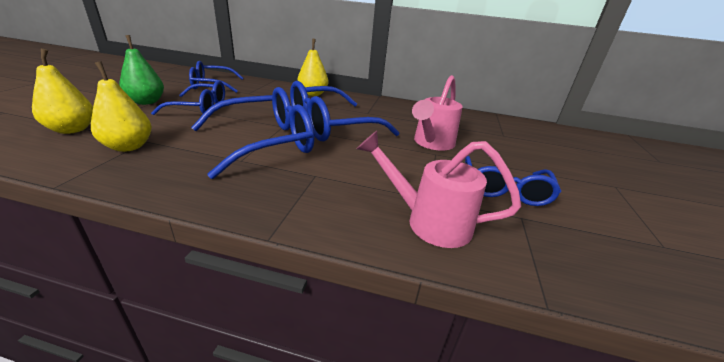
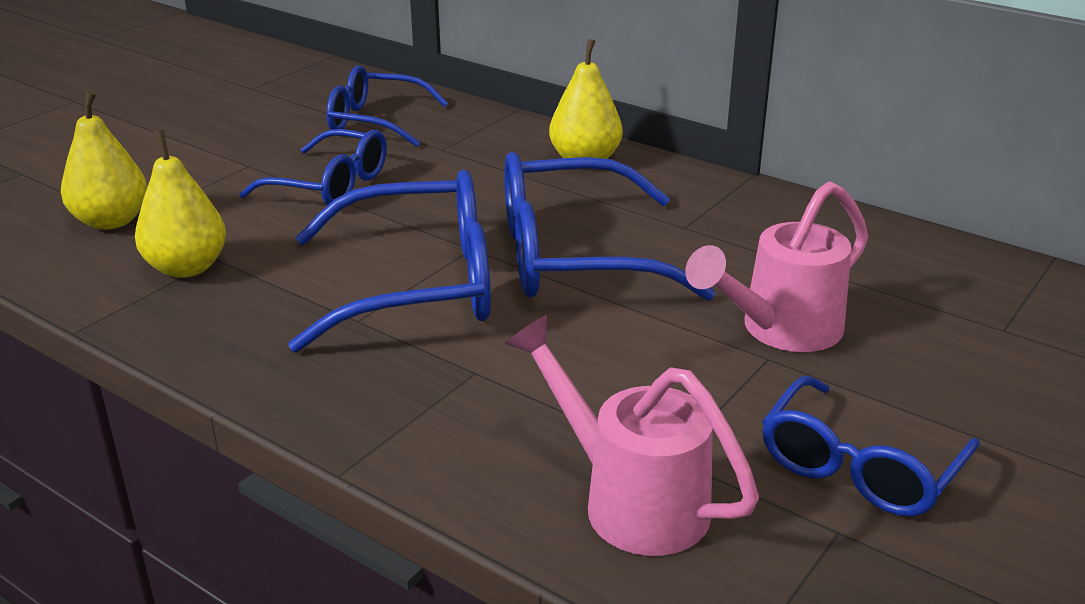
camera: 25 degrees right, 0 degrees up
(146, 102) = (239, 163): green pear -> none

